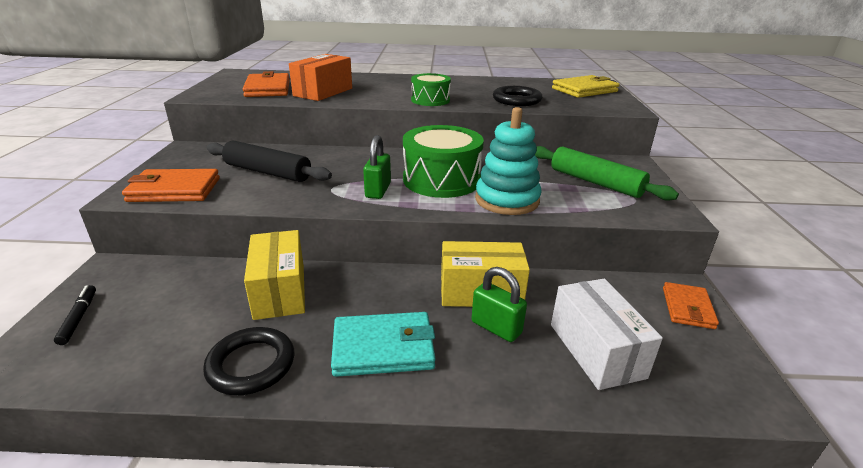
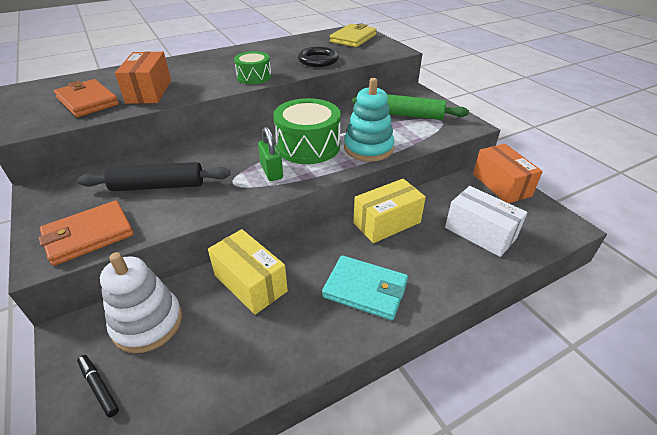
camera: 30 degrees left, 10 degrees up
(165, 286) = (147, 323): none -> white stacking toy
(251, 365) = (290, 347): black ring -> none
(383, 348) = (365, 290): turquoise wallet -> turquoise wallet turned 60 degrees clockwise
(496, 327) = (417, 243): green padlock -> none
(687, 308) = (501, 185): orange wallet -> orange box

